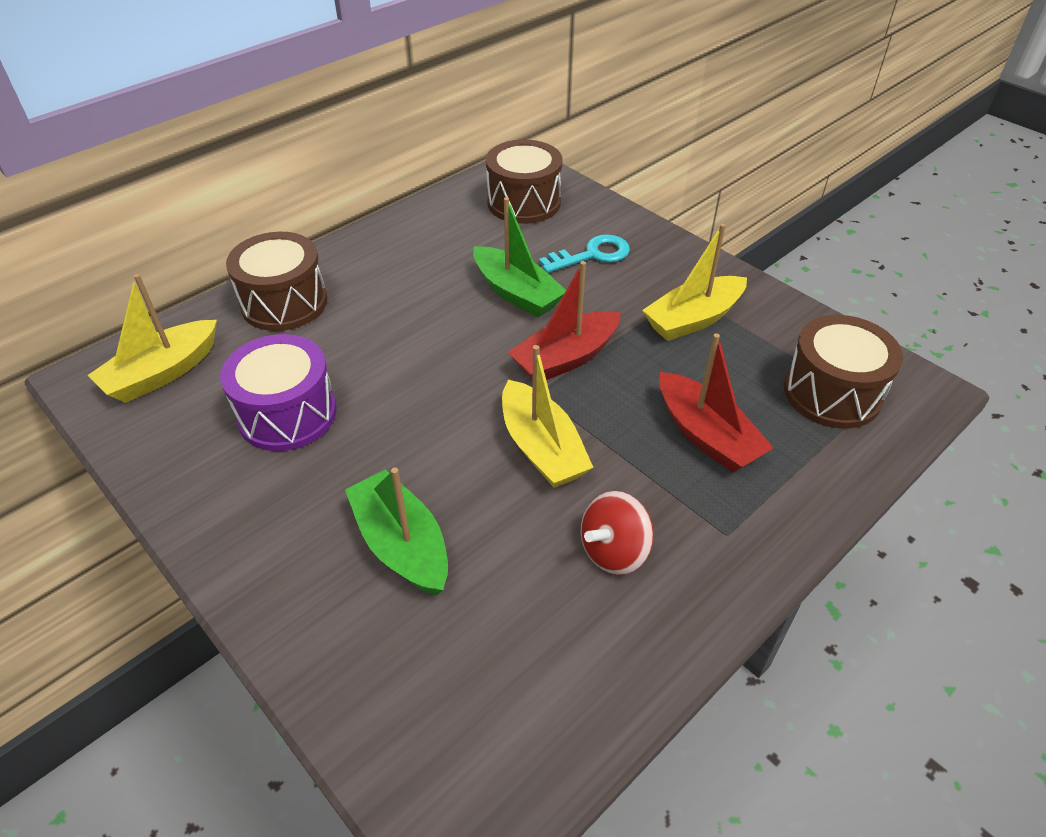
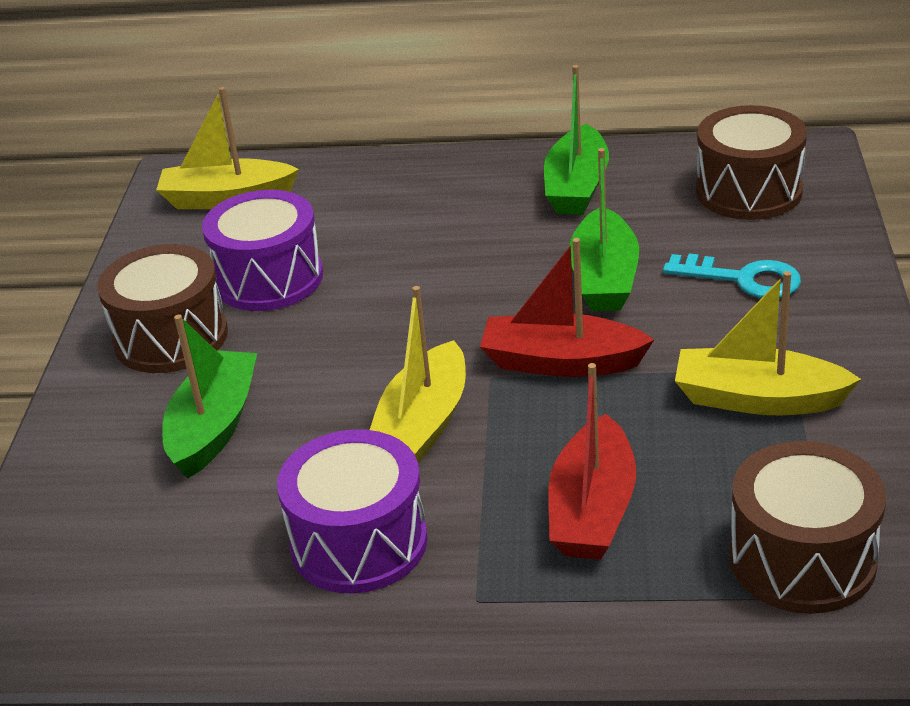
camera: 50 degrees right, 10 degrees down
(284, 303) = (387, 186): brown drum -> brown drum (171, 337)
(419, 244) = (576, 187): none -> green boat
(614, 551) = (359, 542): red spinning top -> purple drum

